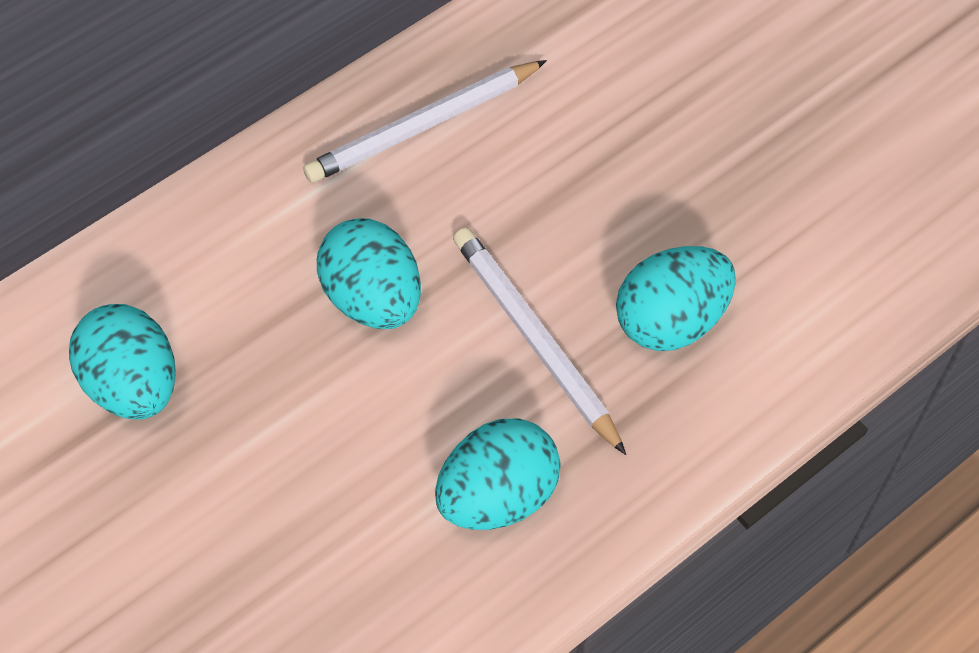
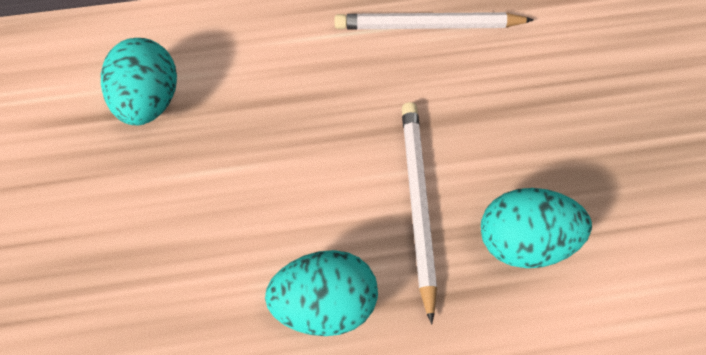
camera: 30 degrees right, 5 degrees up
(373, 298) = (328, 120): turquoise egg -> none

